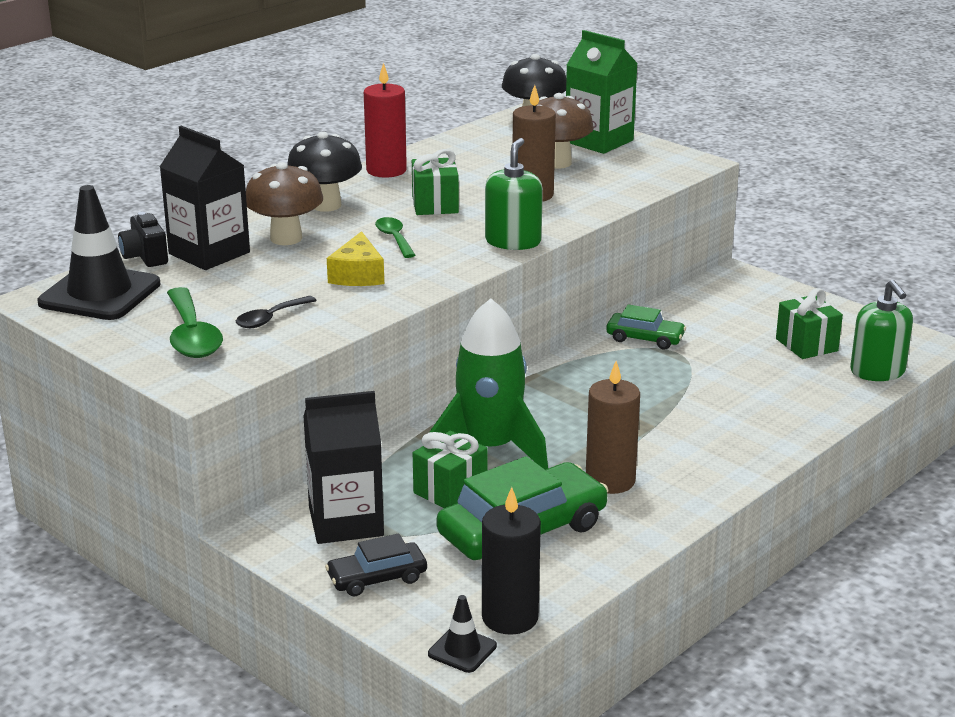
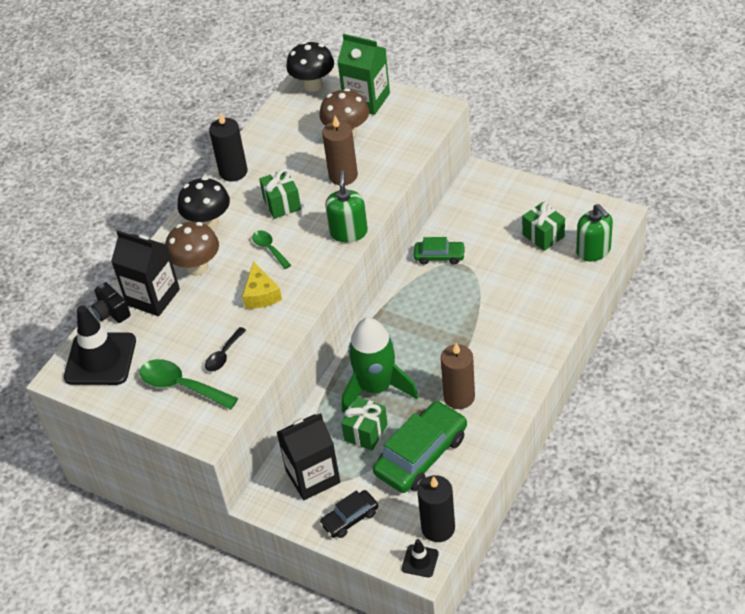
camera: 10 degrees left, 20 degrees up
(192, 336) = (181, 386): green spoon -> green spoon turned 150 degrees clockwise
(386, 170) = (233, 172): red candle -> black candle

